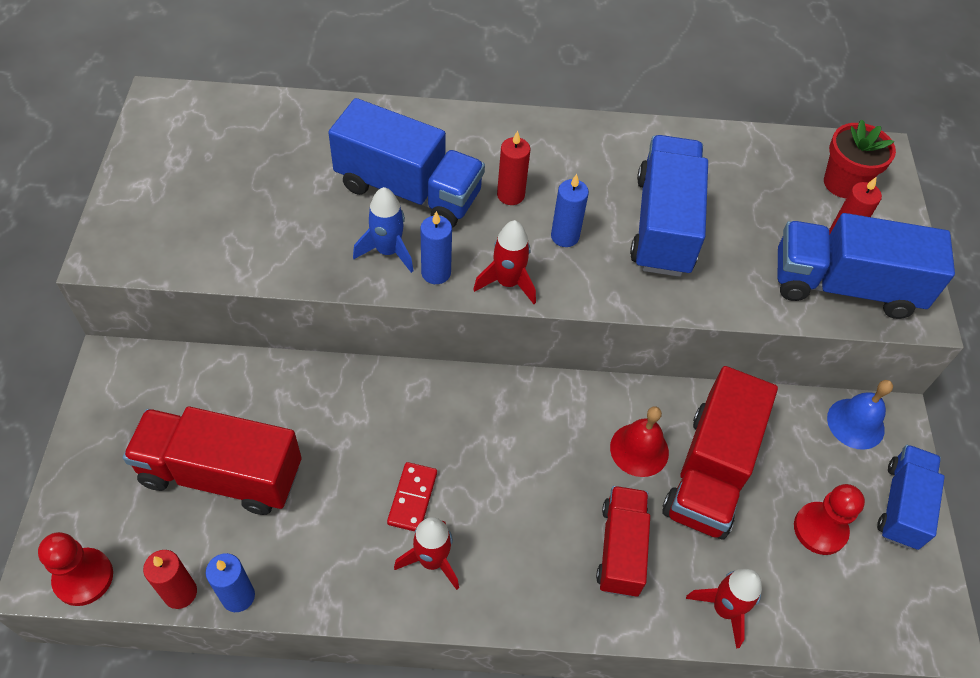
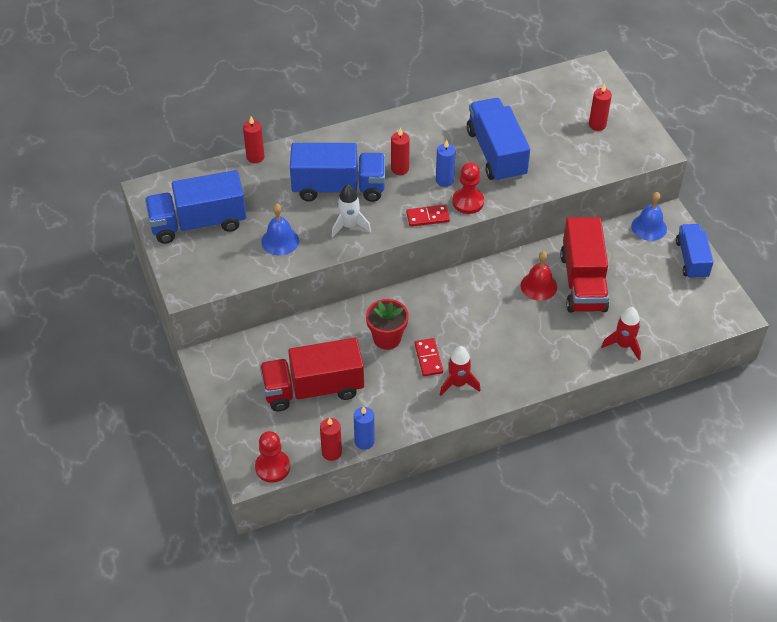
camera: 20 degrees left, 5 degrees down
(278, 235) = (280, 241): none -> blue bell
(326, 106) = (255, 157): none -> red candle
(388, 251) = (349, 226): blue rocket -> white rocket
(436, 273) = (384, 227): blue candle -> none
(508, 283) = (427, 217): red rocket -> red domino
(620, 549) = (555, 338): red truck -> none
(820, 529) = (654, 288): red pawn -> red pawn (468, 202)
(843, 183) = (584, 93): red flower pot -> red flower pot (387, 338)
(844, 286) = (611, 150): blue truck -> blue truck (198, 223)

